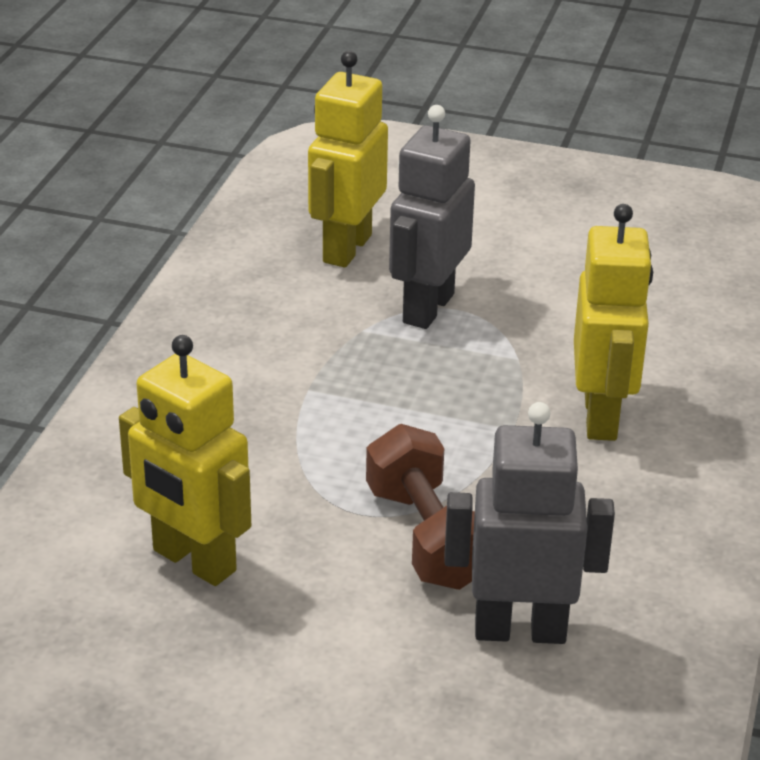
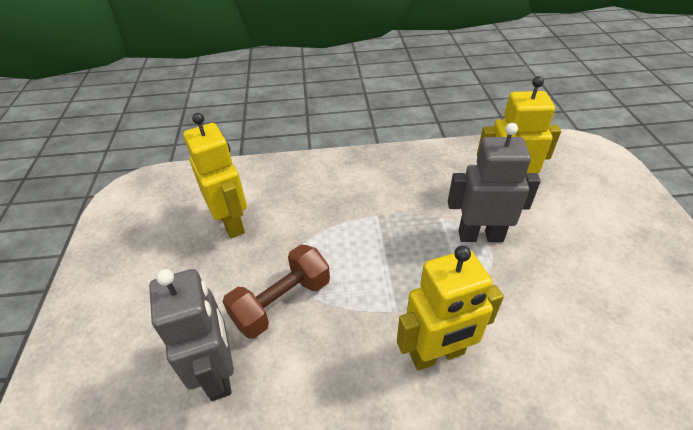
camera: 70 degrees right, 10 degrees up
(193, 561) = (232, 222): yellow robot -> yellow robot turned 135 degrees clockwise

